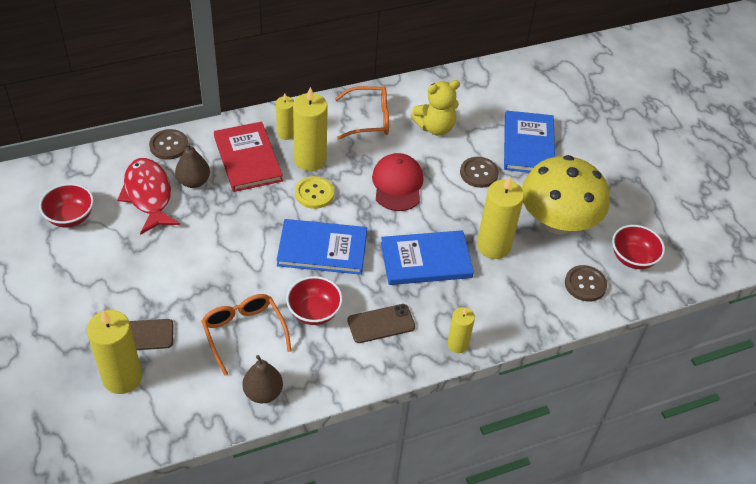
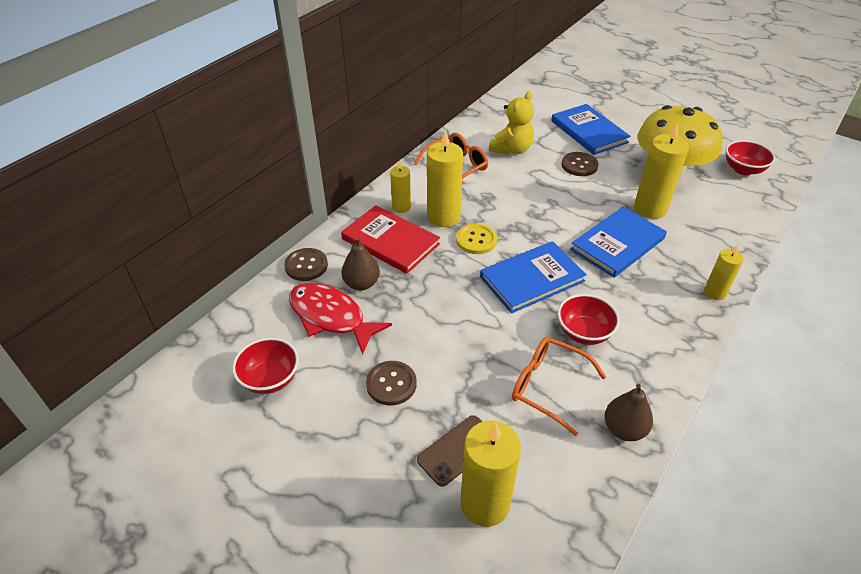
camera: 30 degrees left, 5 degrees down
(381, 324) = (644, 310): brown phone -> none
(397, 184) = (532, 201): red cap -> none
(585, 284) = (738, 202): brown button -> brown button (391, 384)

